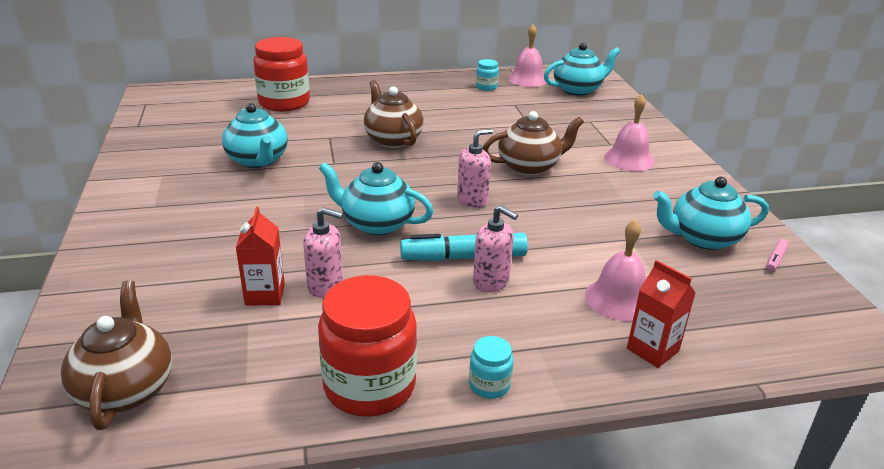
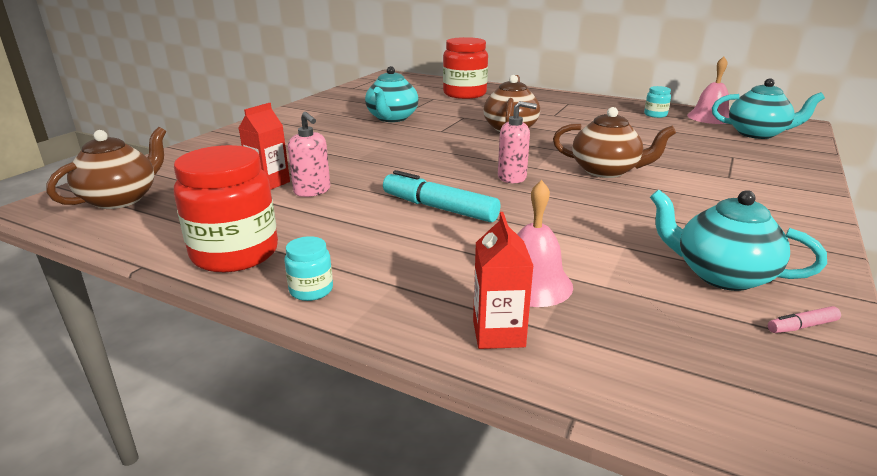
camera: 40 degrees right, 5 degrees down
(376, 224) = (409, 170): turquoise teapot -> none
(491, 282) = (434, 230): pink soap dispenser -> none
(629, 159) = (732, 192): pink bell -> none

